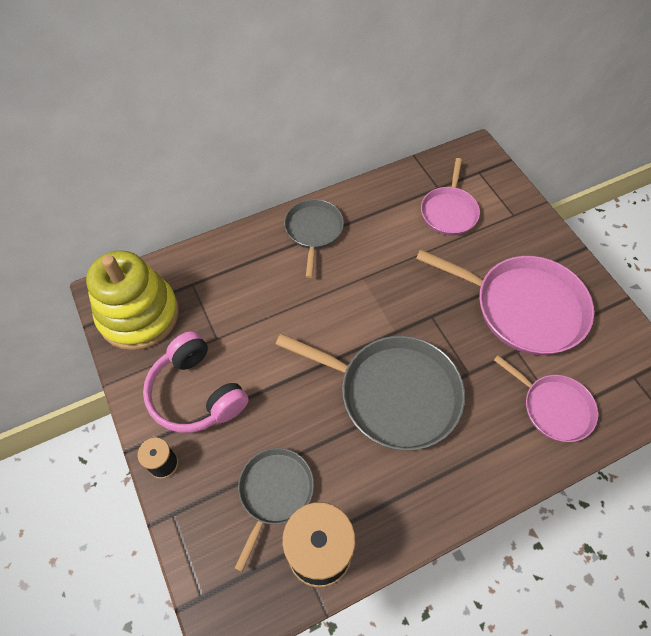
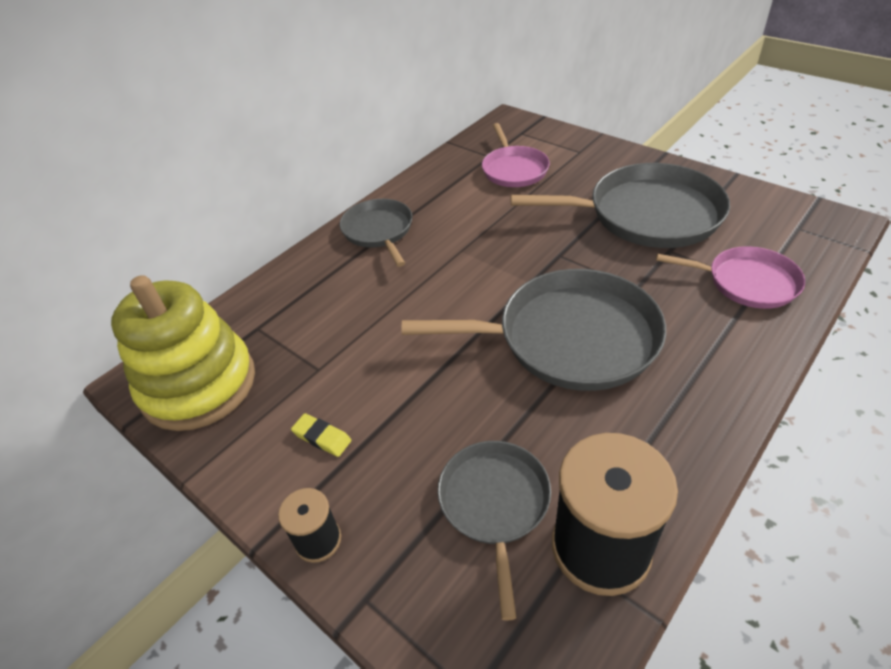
camera: 20 degrees left, 15 degrees down
(196, 393) = (322, 437): pink headphones -> yellow eraser
(523, 307) = (646, 214): pink pan -> grey pan

